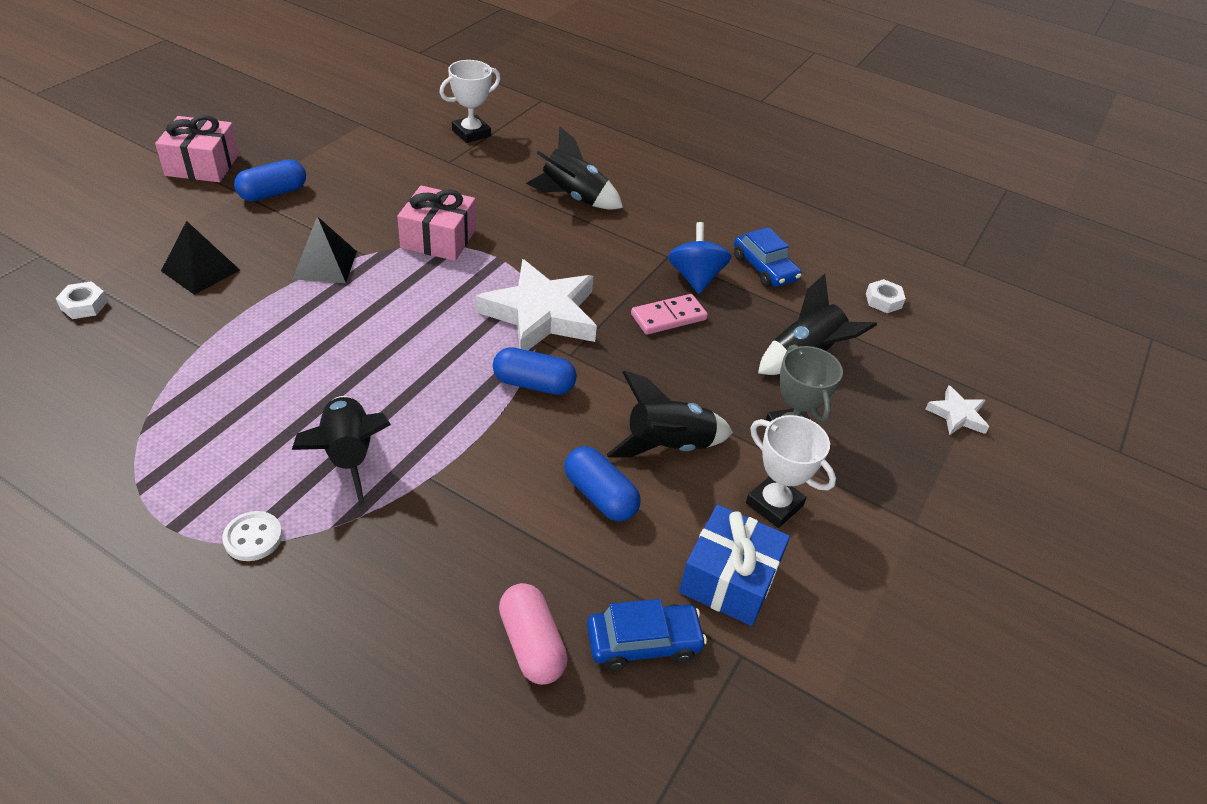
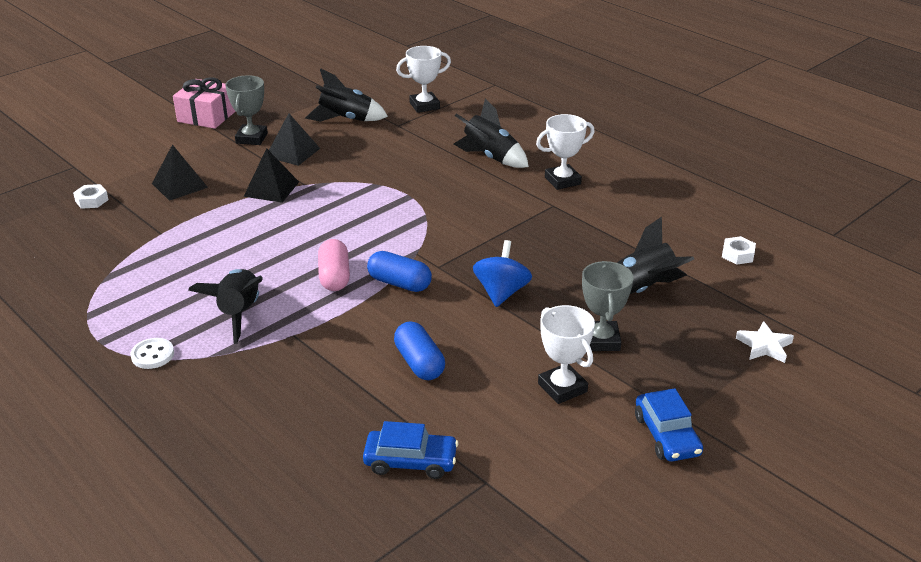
camera: 20 degrees right, 10 degrees down
(273, 193) = (251, 138): blue capsule -> grey trophy
(333, 209) = (292, 152): none -> black pyramid
(438, 238) = (366, 178): pink gift -> none
(531, 644) = (324, 449): pink capsule -> pink capsule (334, 277)
(541, 314) = (426, 237): white star -> none
(665, 222) = (562, 181): none -> white trophy
(667, 445) = (490, 337): black rocket -> black rocket (345, 119)
(668, 317) = (533, 249): pink domino -> none
(695, 278) = (570, 223): blue spinning top -> blue spinning top (501, 293)
(729, 579) = (499, 431): blue gift -> none
(764, 268) = (636, 221): blue car -> blue car (667, 435)

